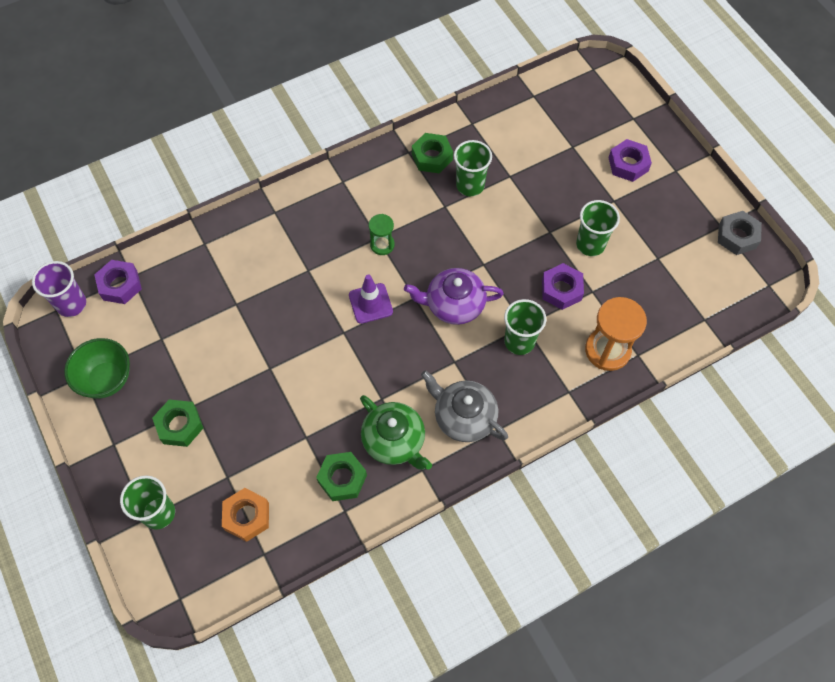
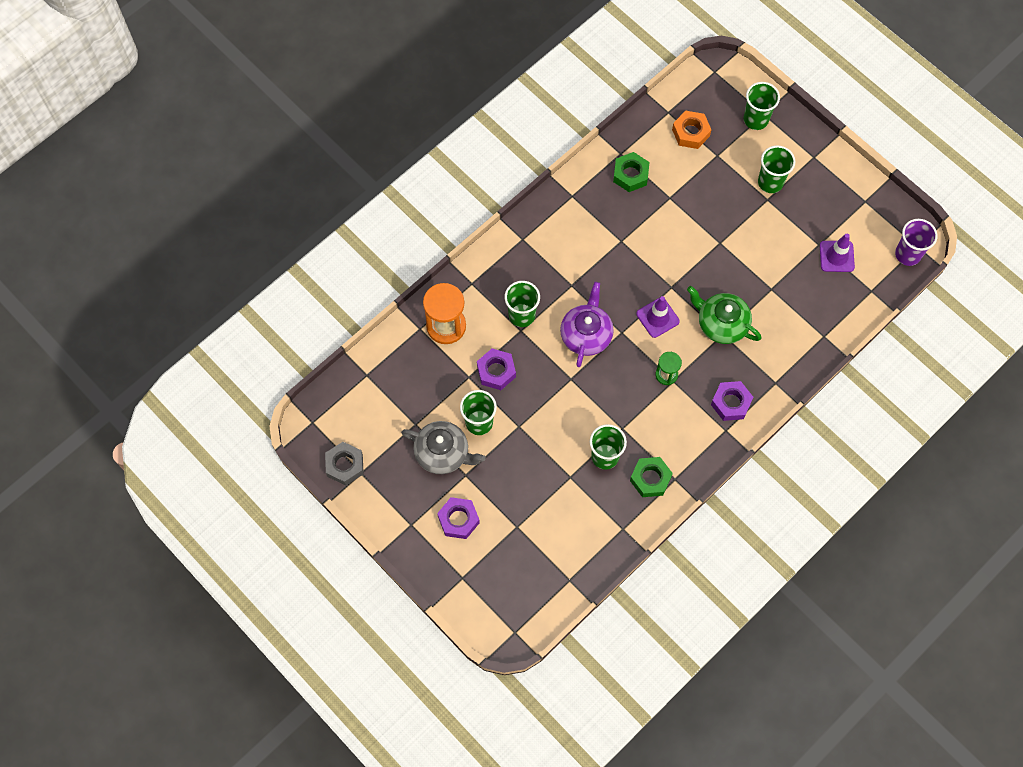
camera: 165 degrees right, 5 degrees up
(107, 379) = (845, 202): green bowl -> none
(120, 285) = (876, 280): purple nut -> purple nut (731, 403)
(148, 321) = (836, 256): none -> purple traffic cone
(180, 425) = (770, 182): green nut -> green cup
(394, 441) = (600, 211): green teapot -> green teapot (721, 323)
(453, 304) = (586, 334): purple teapot -> purple teapot turned 60 degrees counterclockwise
(463, 416) = (551, 243): grey teapot -> grey teapot (443, 453)

